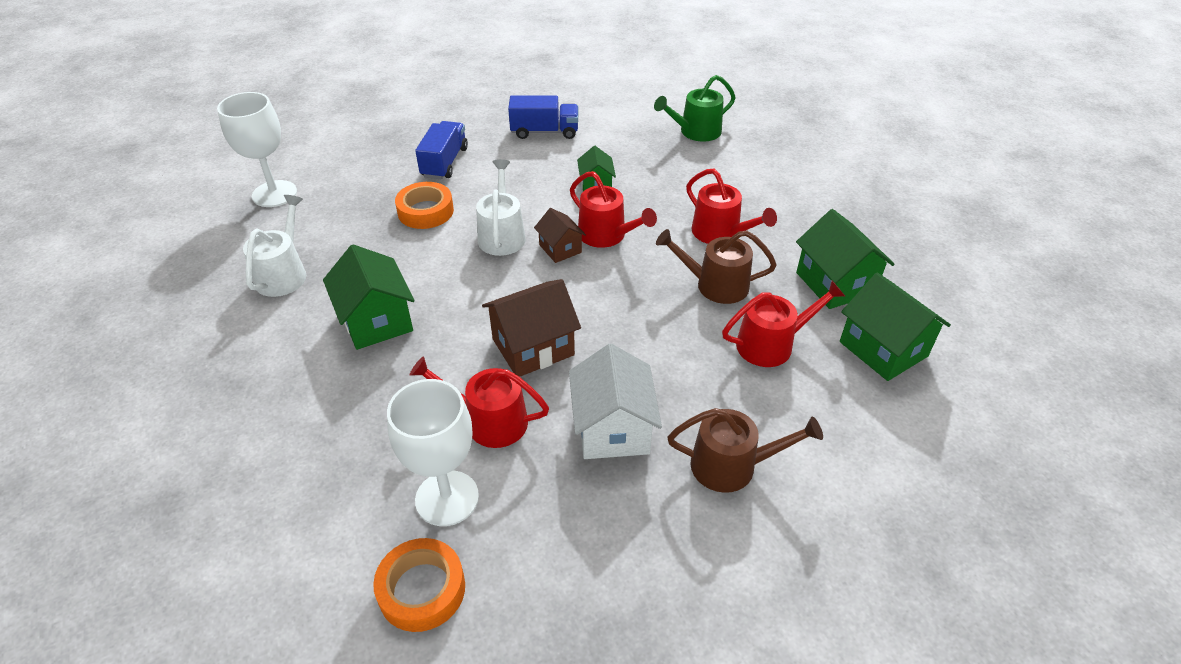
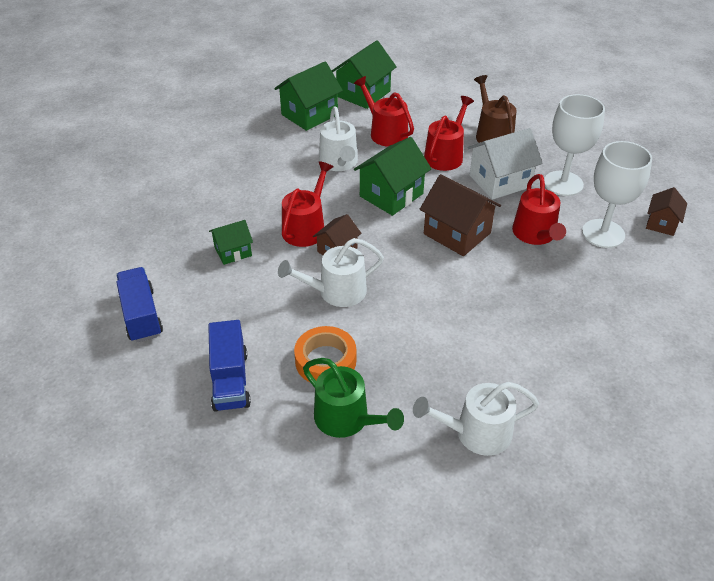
camera: 110 degrees left, 0 degrees up
(274, 194) = (355, 524): white goblet -> white goblet (563, 183)
(376, 320) = (489, 332): green house -> green house (391, 195)
(422, 589) = (661, 223): orange tape -> brown house
(444, 162) = (230, 380): blue truck -> blue truck turned 90 degrees counterclockwise
(696, 132) = (117, 207): green watering can -> green watering can (347, 419)
(715, 285) = (339, 163): brown watering can -> white watering can
(720, 233) = (275, 169): red watering can -> red watering can (445, 155)

